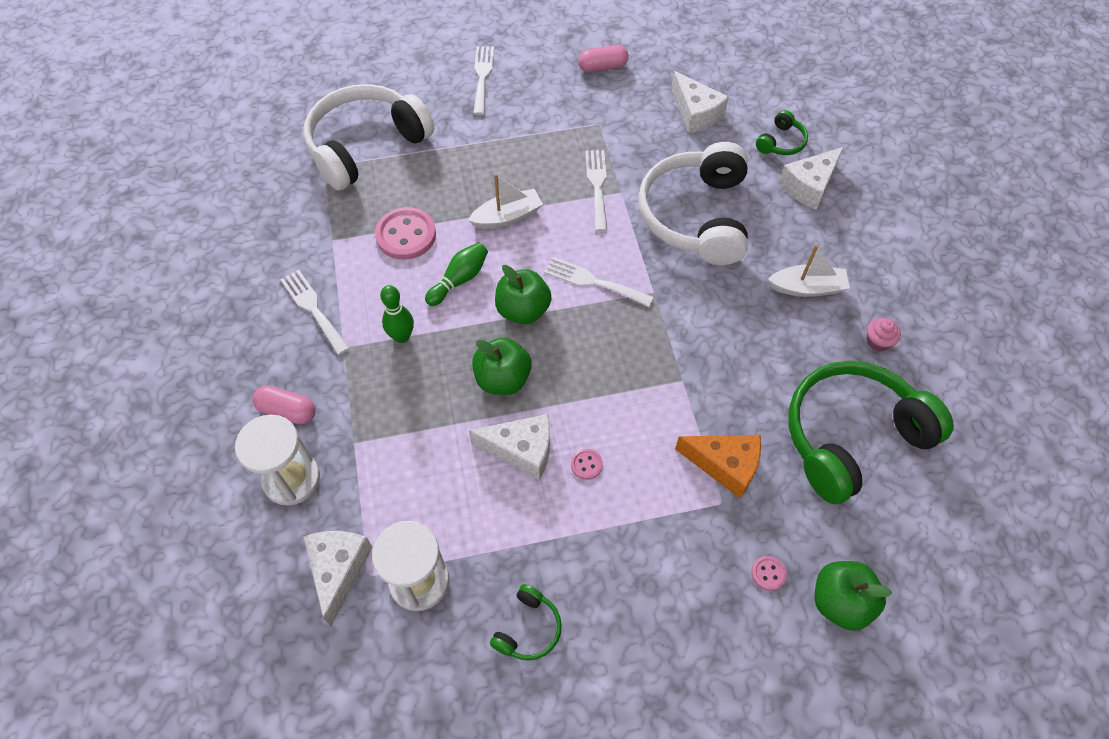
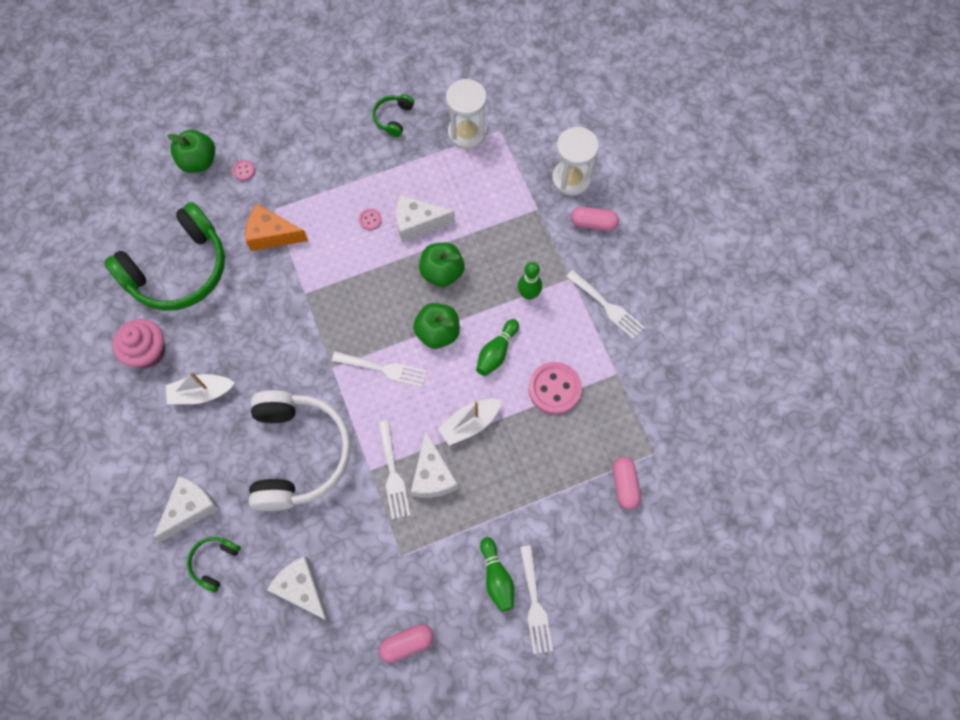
camera: 170 degrees right, 10 degrees up
(338, 570) = (519, 131): white cheese -> white cheese (432, 475)
(366, 146) = (624, 485): white headphones -> pink capsule
(512, 97) = (497, 577): none -> green bowling pin
(878, 341) = (147, 352): pink cupcake -> pink cupcake, size x1.87

